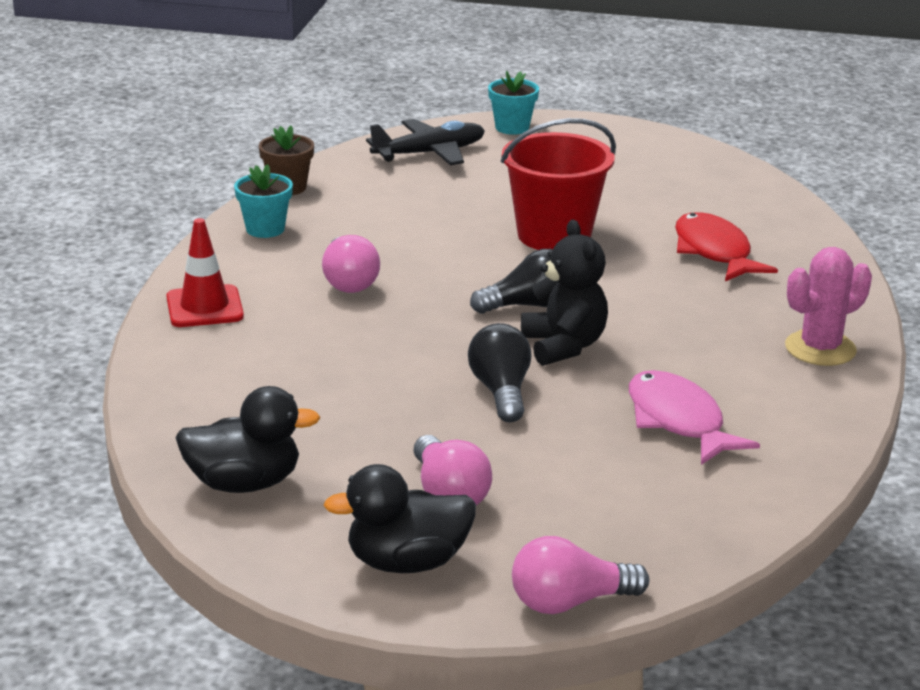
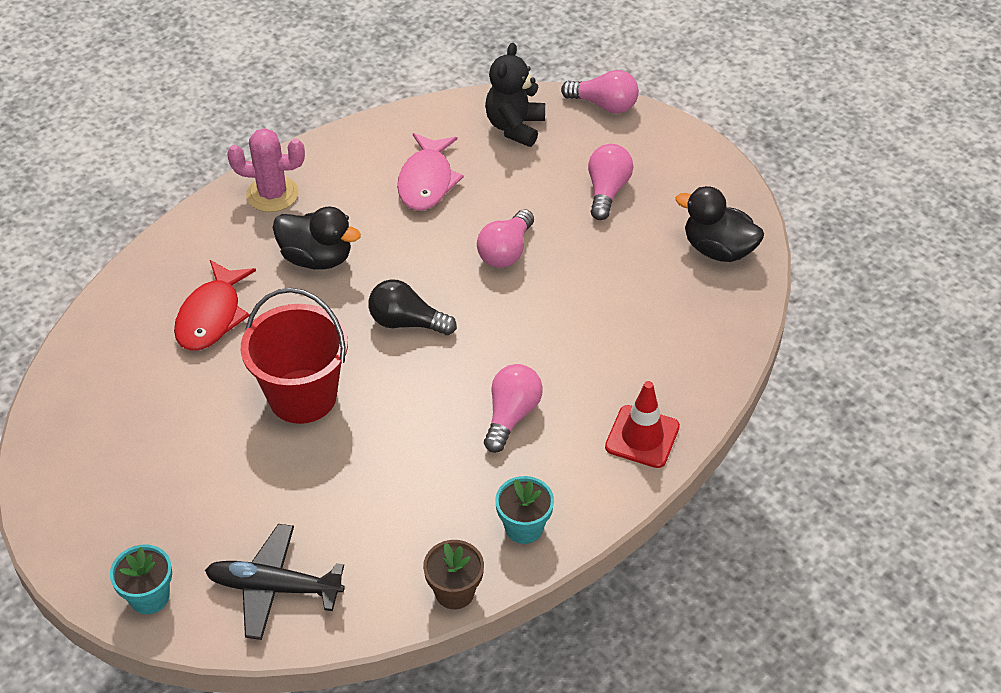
camera: 145 degrees left, 20 degrees up
(407, 562) = (665, 159): black duck -> black duck (317, 258)
(501, 391) = (506, 251): black light bulb -> pink light bulb
(563, 346) = (426, 272): black teddy bear -> black teddy bear (515, 127)

